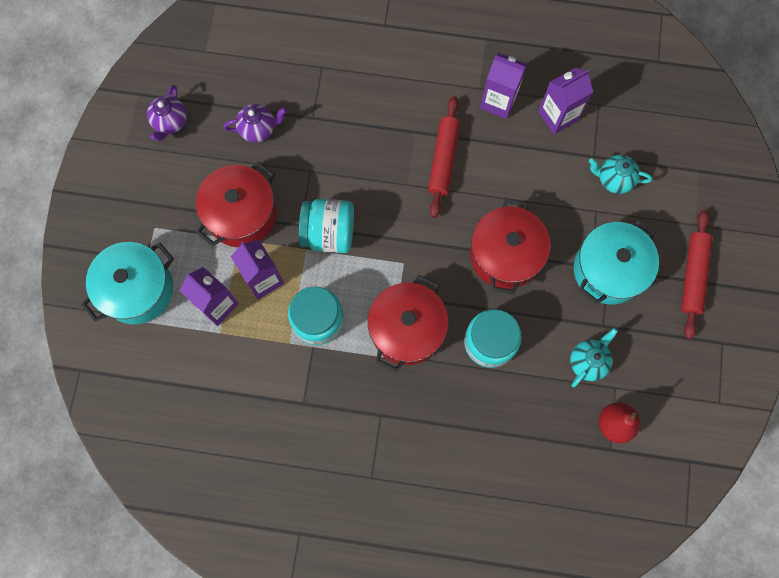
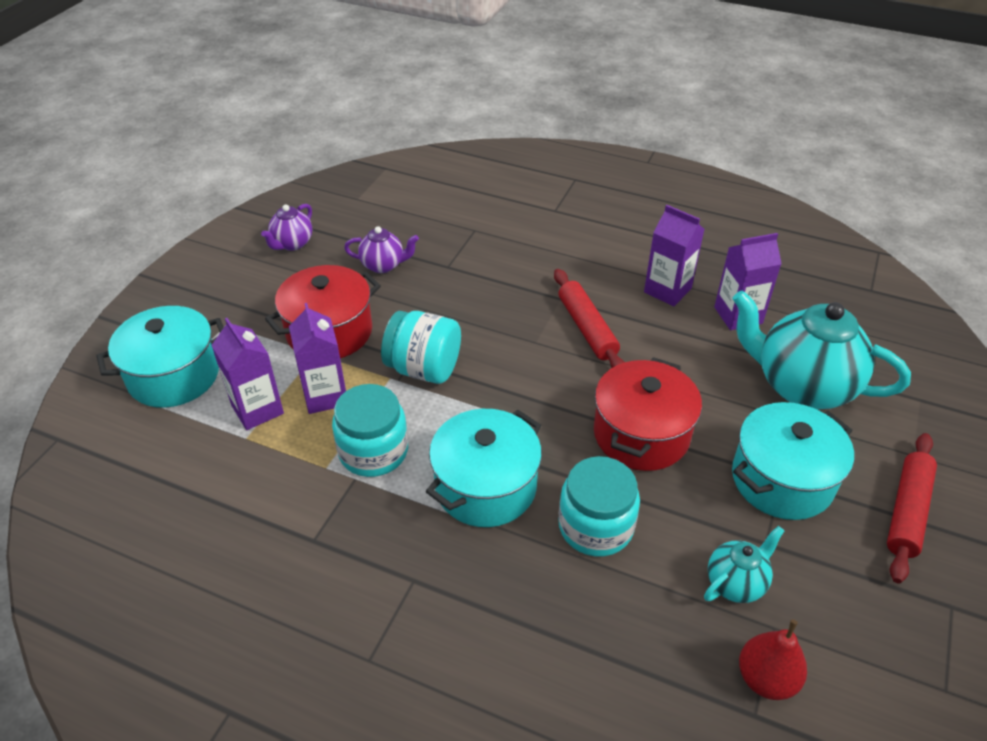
camera: 15 degrees right, 30 degrees down
(407, 329) = (485, 486): red pot -> turquoise pot
(443, 160) = (587, 328): red rolling pin -> red rolling pin turned 45 degrees counterclockwise
(614, 180) = (802, 386): turquoise teapot -> turquoise teapot, size x2.04

